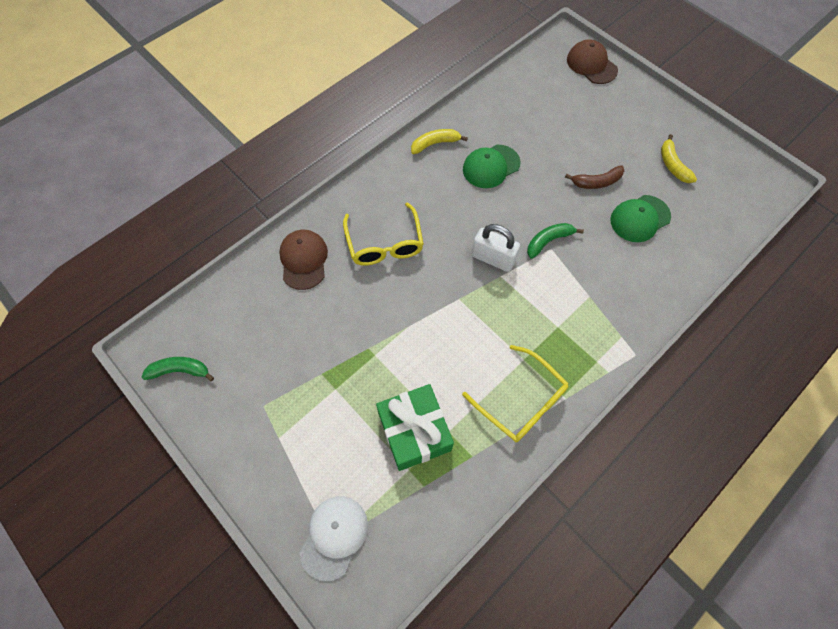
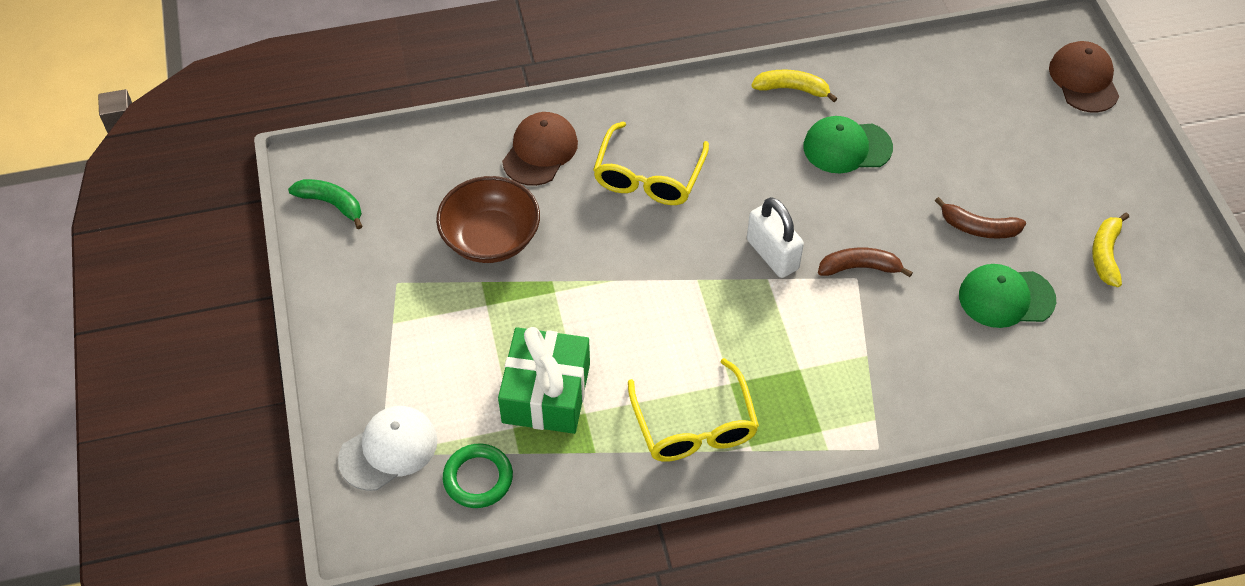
camera: 30 degrees right, 10 degrees down
(308, 339) = (491, 238): none -> brown bowl
(408, 522) = (478, 478): none -> green ring
(548, 241) = (859, 268): green banana -> brown banana

